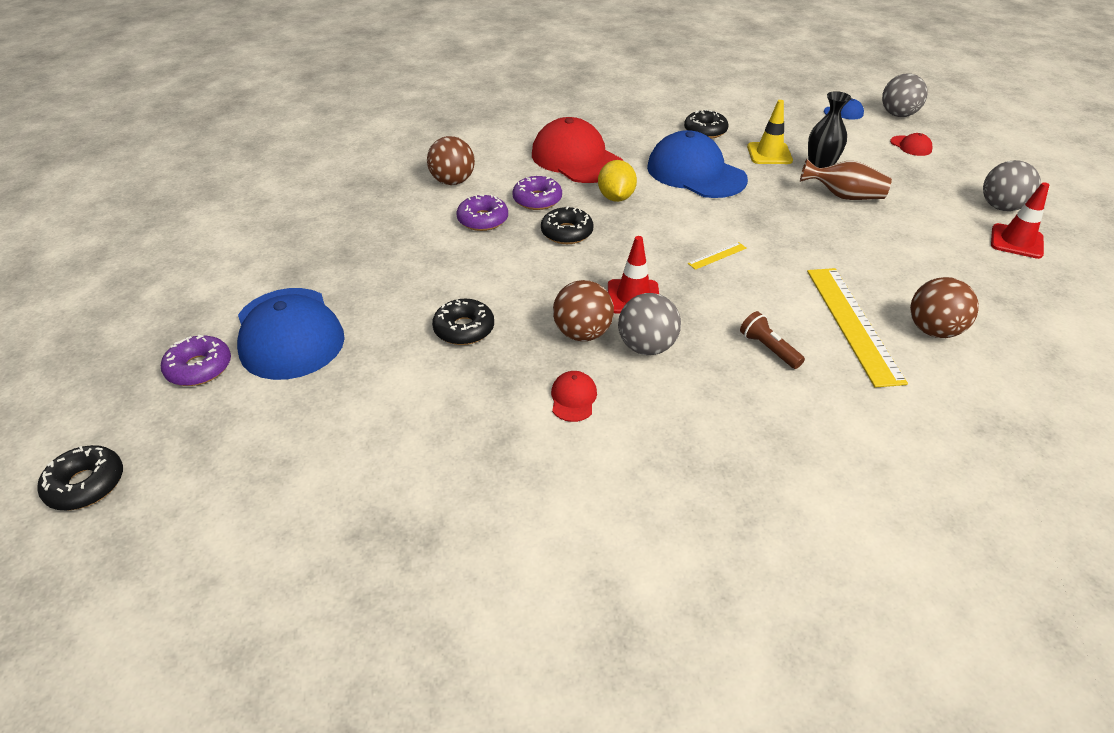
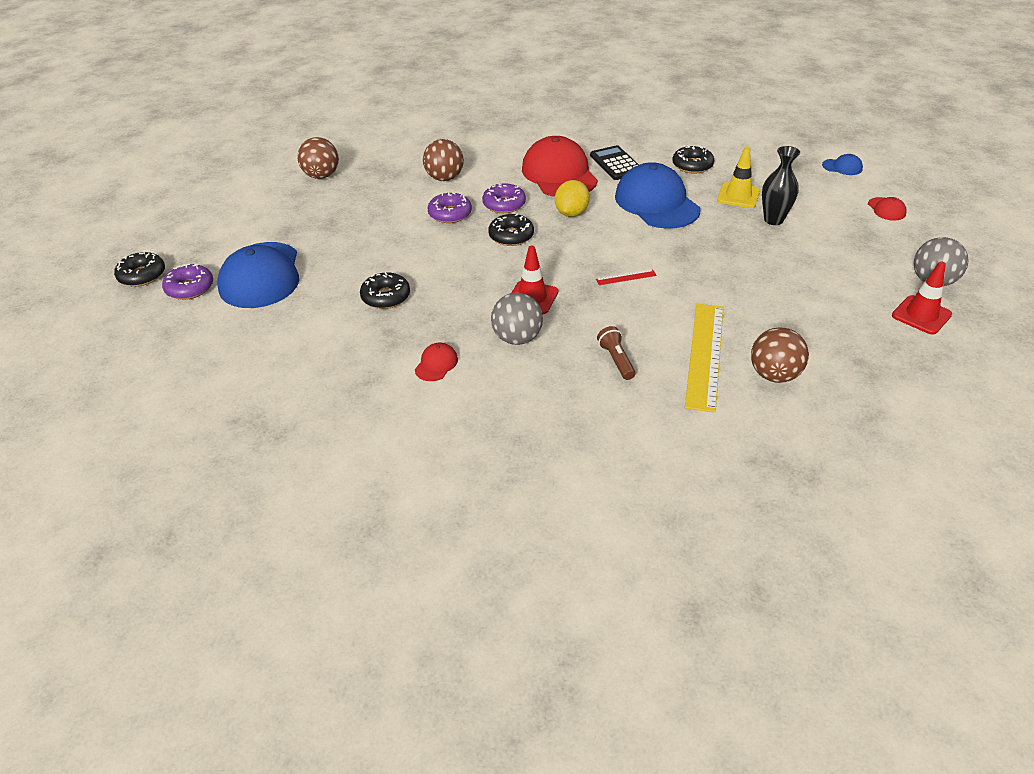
camera: 20 degrees right, 0 degrees up
(86, 485) = (87, 349): black donut -> black donut (142, 275)
(582, 333) = (473, 318): brown ball -> brown ball (321, 176)
(628, 140) = (616, 164): none -> black calculator
(717, 256) = (626, 277): yellow ruler -> red ruler
(844, 196) = (781, 245): brown vase -> none
(898, 115) = (898, 177): grey ball -> none

